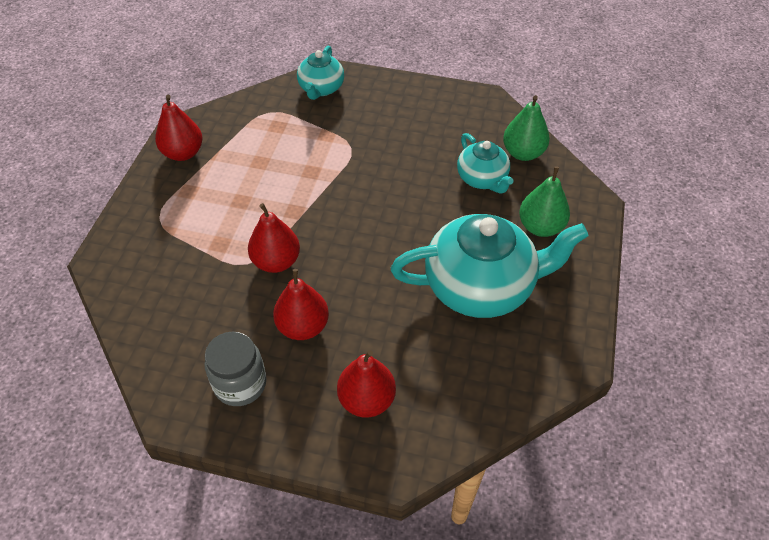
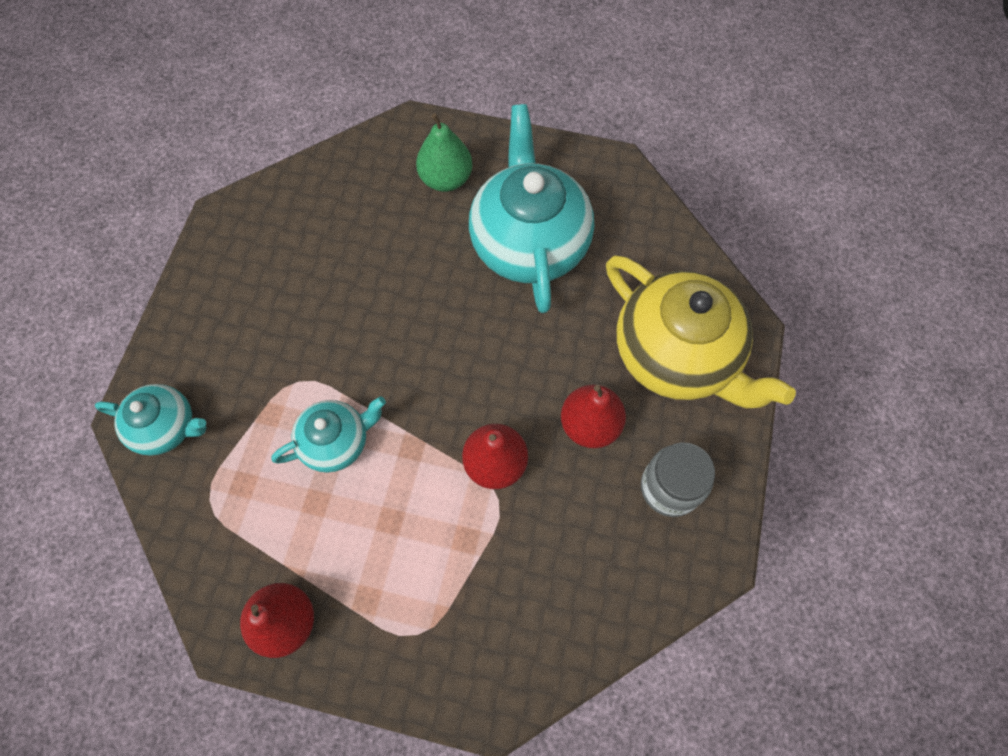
camera: 90 degrees left, 15 degrees up
(366, 400) = (677, 355): red pear -> yellow teapot
(482, 179) = (368, 230): turquoise teapot -> turquoise teapot (336, 442)
(523, 153) = (327, 185): green pear -> none

